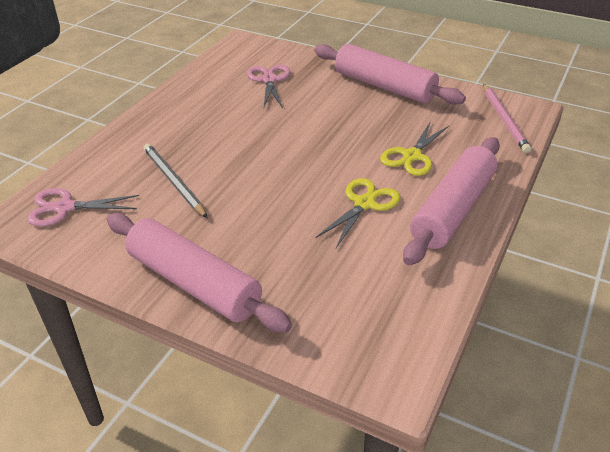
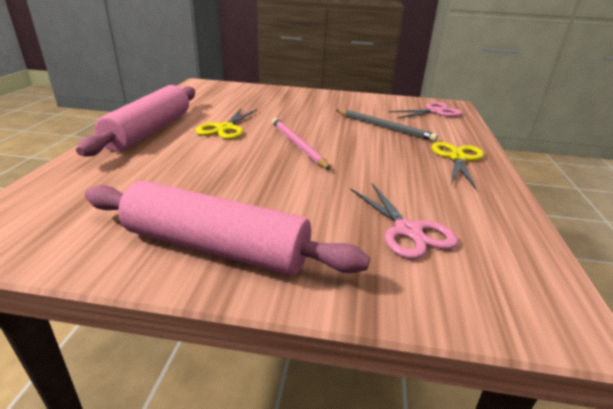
camera: 160 degrees right, 10 degrees down
(194, 283) = (317, 96): pink rolling pin -> none
(412, 156) = (180, 161): yellow scissors -> yellow scissors (457, 158)
(504, 120) = (29, 214): pink pencil -> pink pencil (297, 145)

